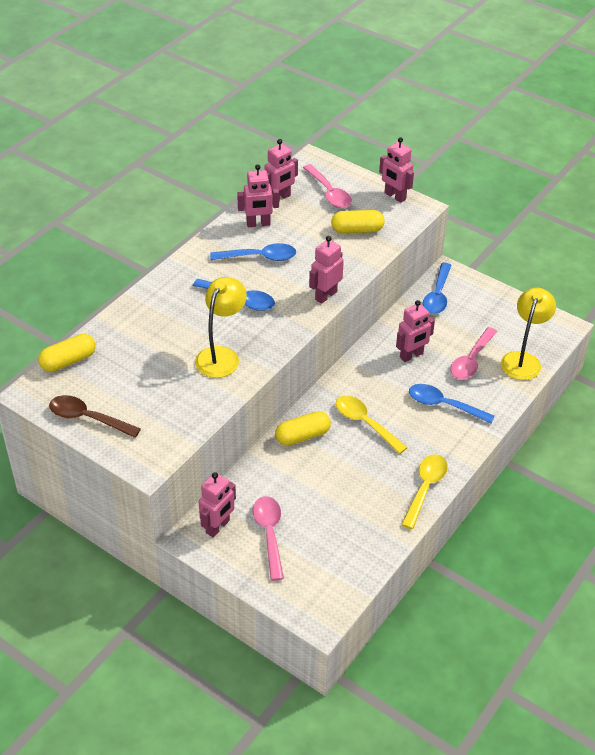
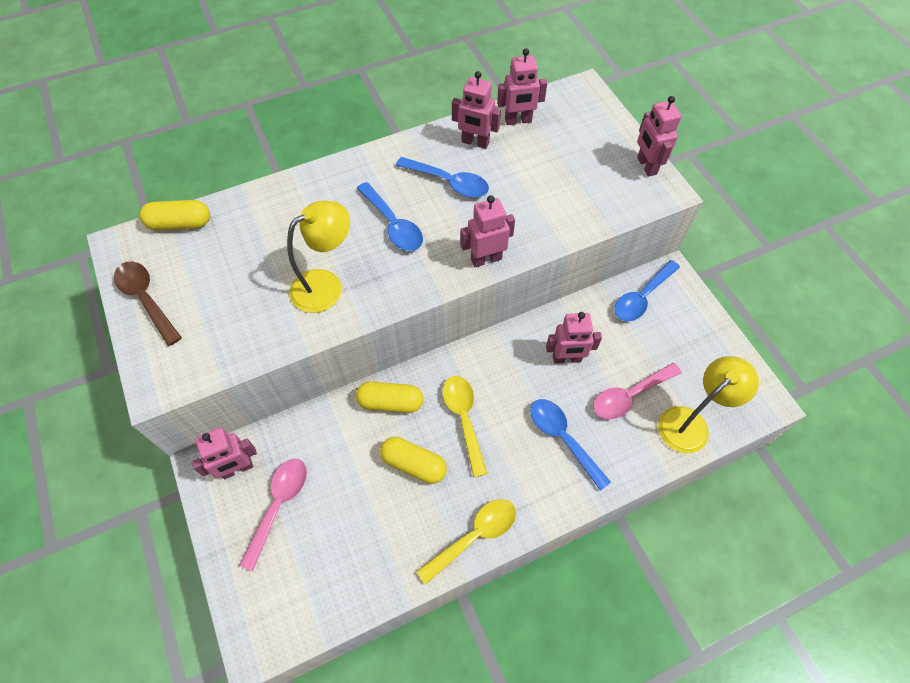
camera: 30 degrees right, 15 degrees up
(329, 193) = (575, 134): pink spoon -> none
(357, 230) = (576, 191): yellow capsule -> yellow capsule (414, 464)

